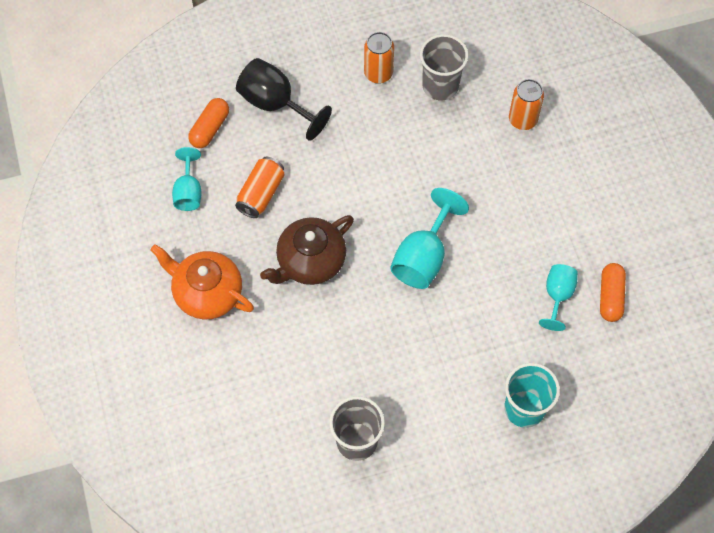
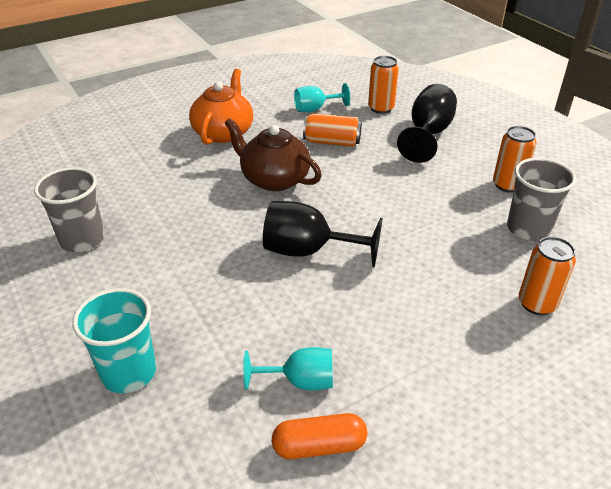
camera: 75 degrees right, 25 degrees down
(210, 128) = (381, 108): orange capsule -> orange can
(423, 257) = (308, 251): turquoise goblet -> black goblet

